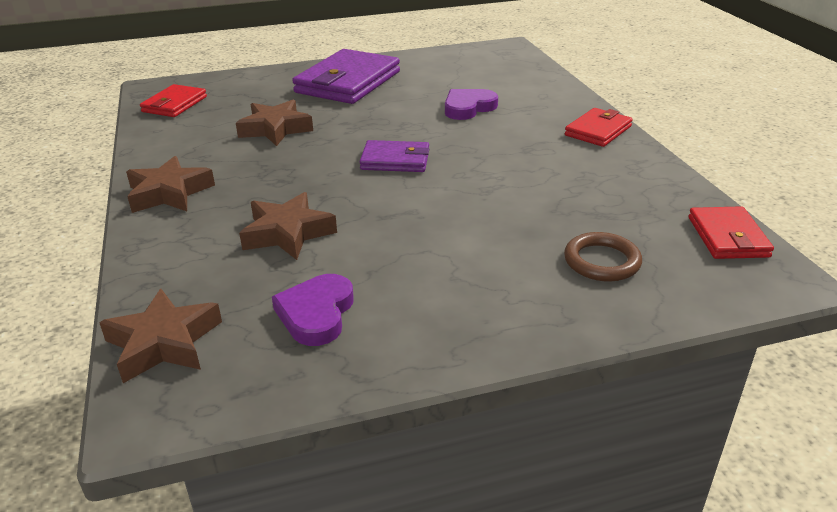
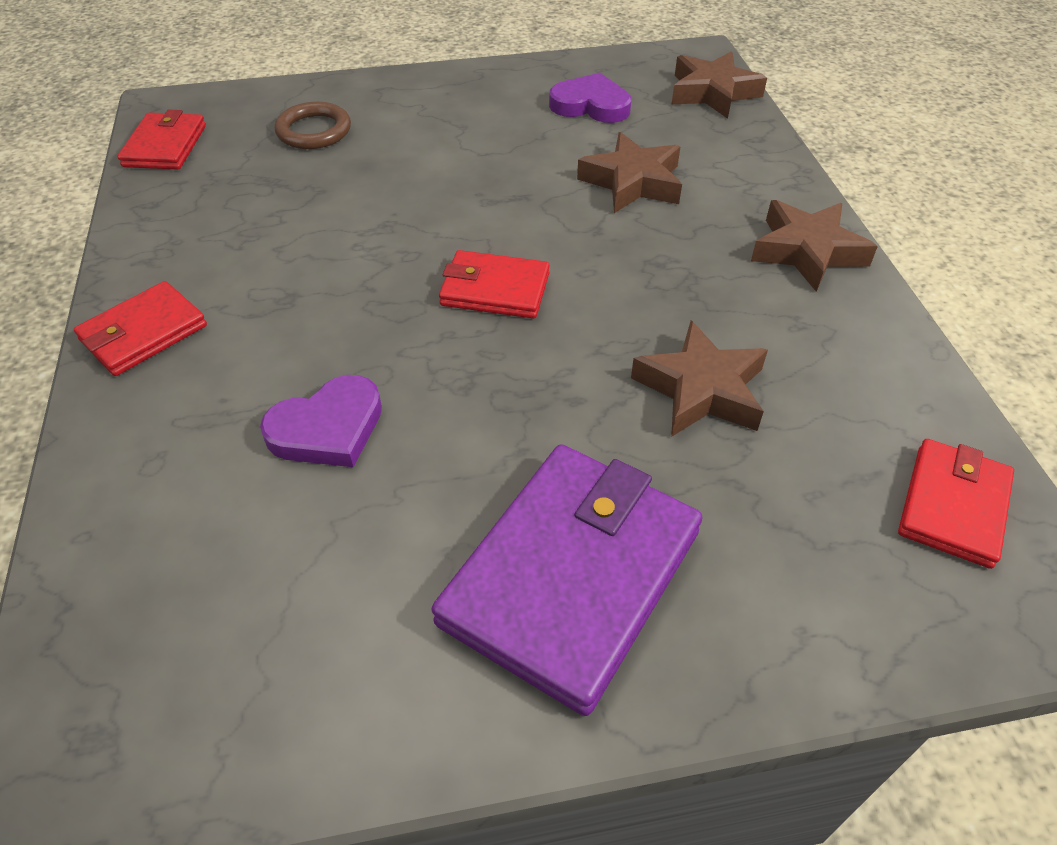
camera: 175 degrees left, 15 degrees up
(316, 313) = (590, 105): purple heart -> purple heart turned 90 degrees counterclockwise
(395, 160) = (495, 289): purple wallet -> red wallet

